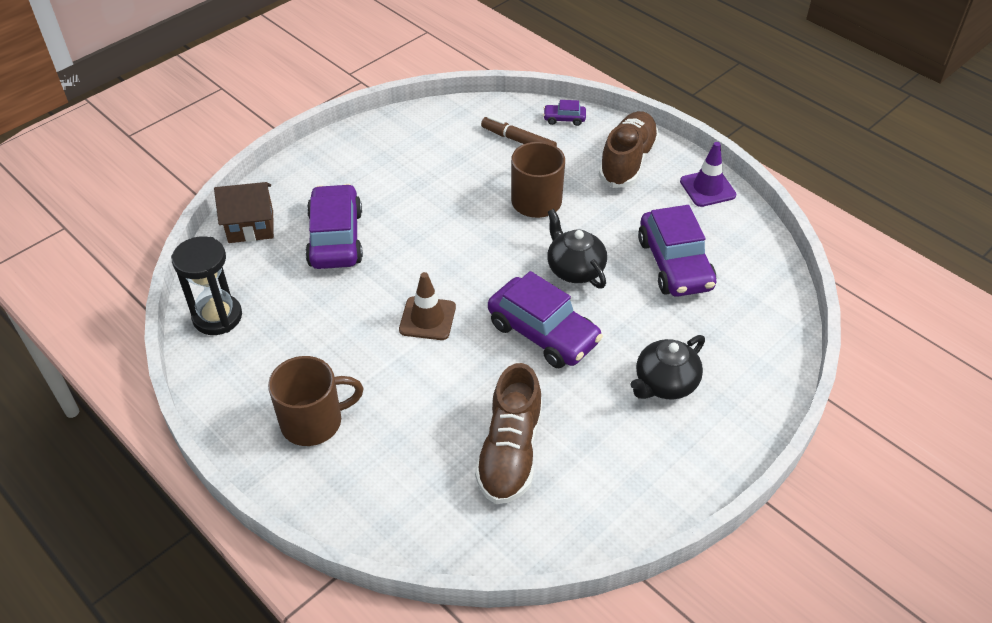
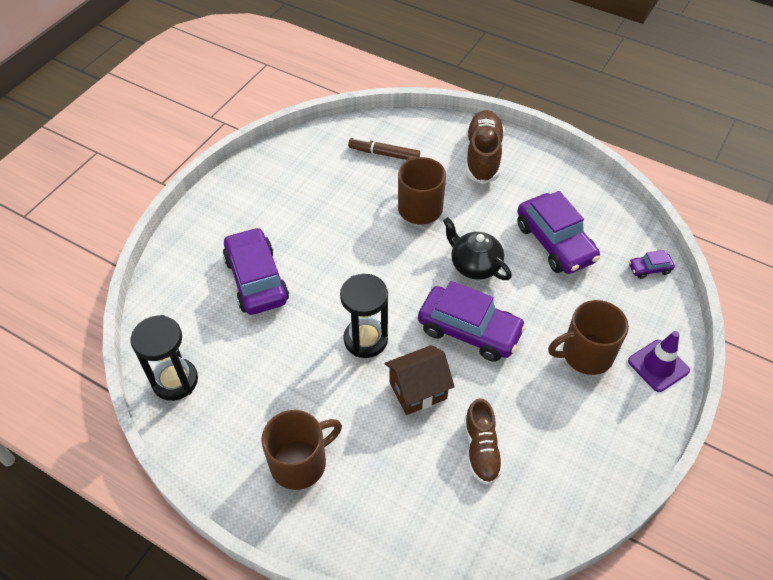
camera: 15 degrees left, 5 degrees up
(251, 227) = (174, 285): brown house -> brown house (418, 390)
(427, 318) = (365, 339): brown traffic cone -> black hourglass
(510, 452) = (481, 449): brown shoe -> brown shoe, size x0.66
(564, 119) = (416, 126): purple car -> purple car (649, 269)
(665, 383) = (585, 354): black teapot -> brown mug
(707, 188) = (556, 168): purple traffic cone -> purple traffic cone (658, 366)

